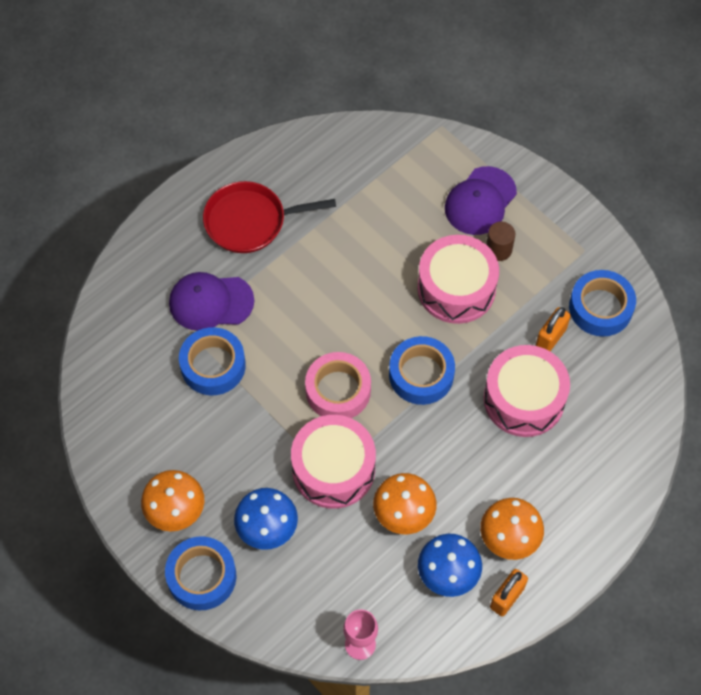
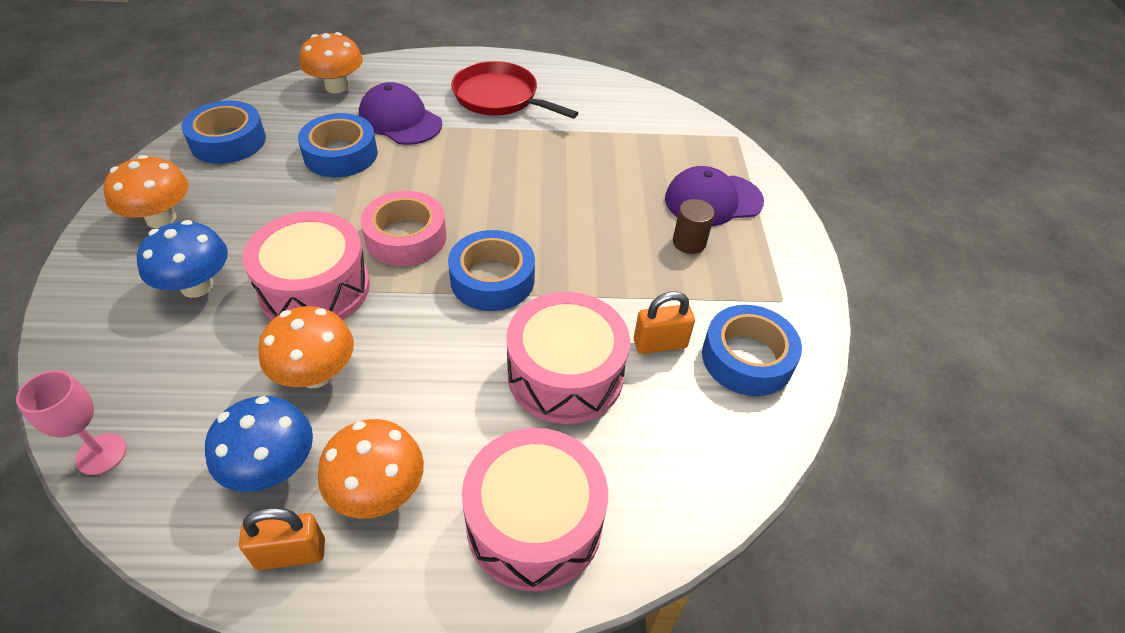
camera: 40 degrees right, 15 degrees down
(124, 310) = (336, 87): none -> orange mushroom
(202, 576) = (96, 277): blue tape -> blue tape (228, 141)
(456, 288) = (611, 242): pink drum -> pink drum (534, 522)

